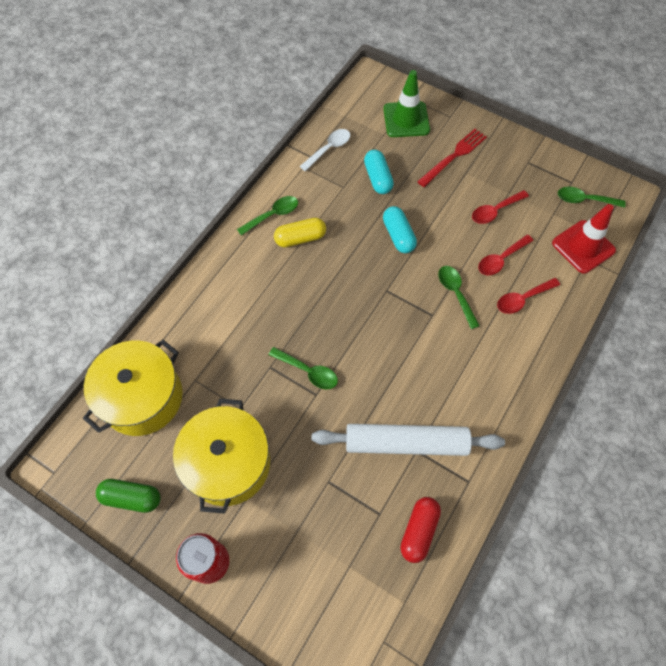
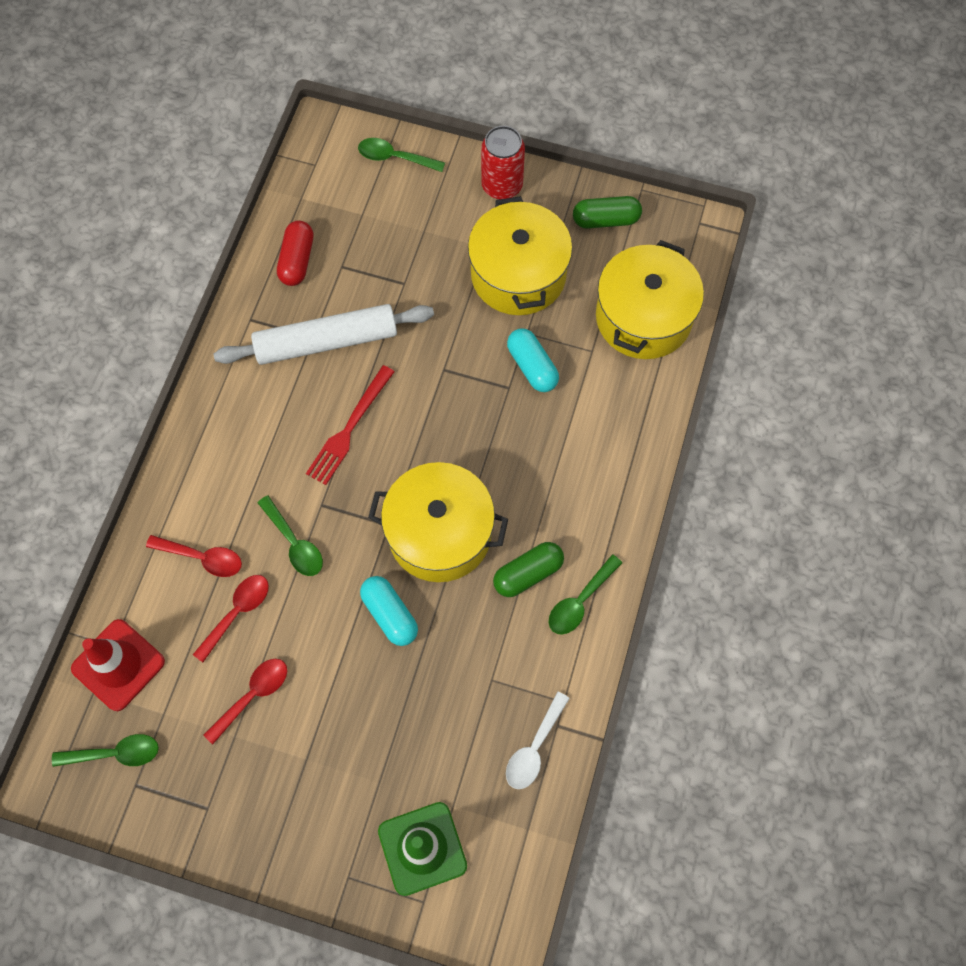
camera: 165 degrees right, 5 degrees up
(300, 238) = (528, 573): yellow capsule -> green capsule
(308, 371) = (461, 393): green spoon -> green spoon (394, 158)
(352, 276) = (439, 533): none -> yellow pot
(378, 178) = (442, 710): turquoise capsule -> turquoise capsule (532, 366)
(453, 156) = (330, 787): red fork -> red fork (349, 428)
(522, 299) = (202, 558): red spoon -> red spoon turned 60 degrees clockwise

